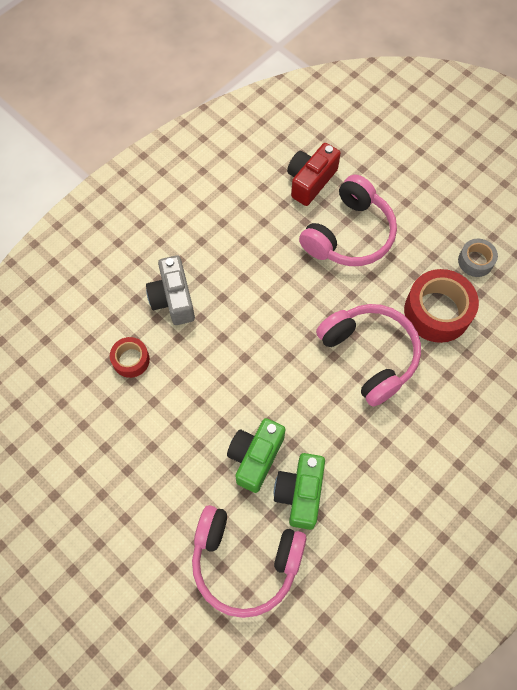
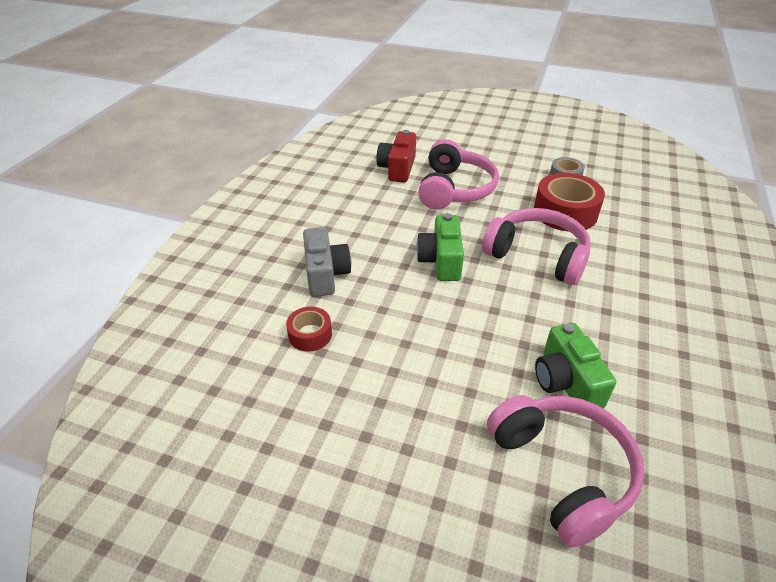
camera: 25 degrees left, 25 degrees down
(173, 299) = (325, 274): grey camera -> grey camera turned 150 degrees counterclockwise
(245, 561) = (562, 471): pink headphones -> pink headphones turned 105 degrees counterclockwise
(255, 457) = (497, 368): green camera -> green camera (441, 261)

